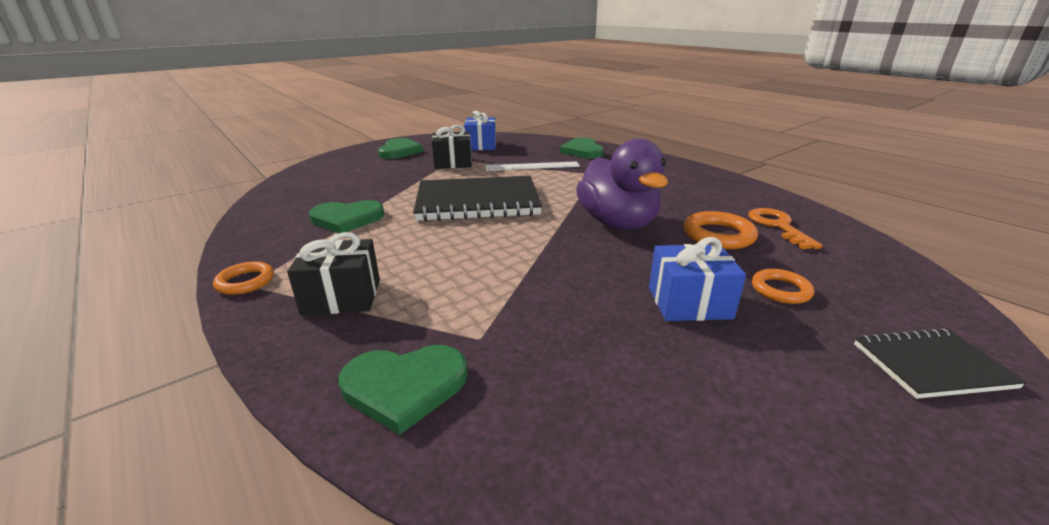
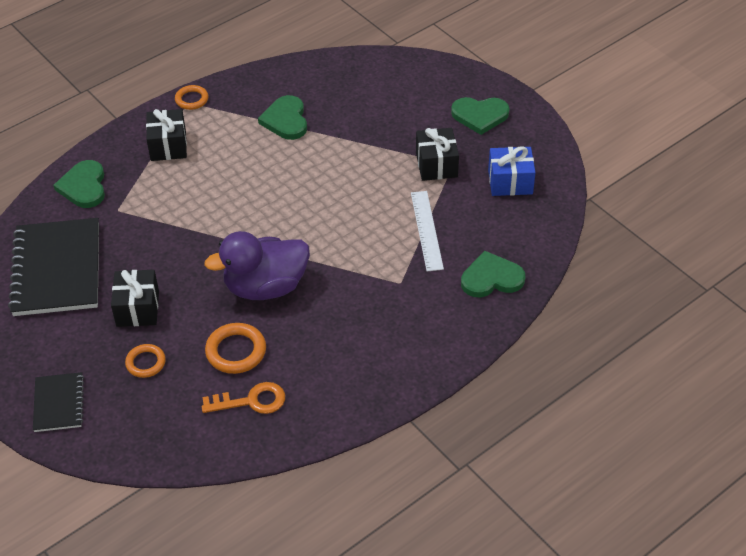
camera: 90 degrees right, 20 degrees up
(477, 202) = (320, 193): black notebook -> black notebook (57, 269)
(689, 303) = (137, 308): blue gift -> black gift

